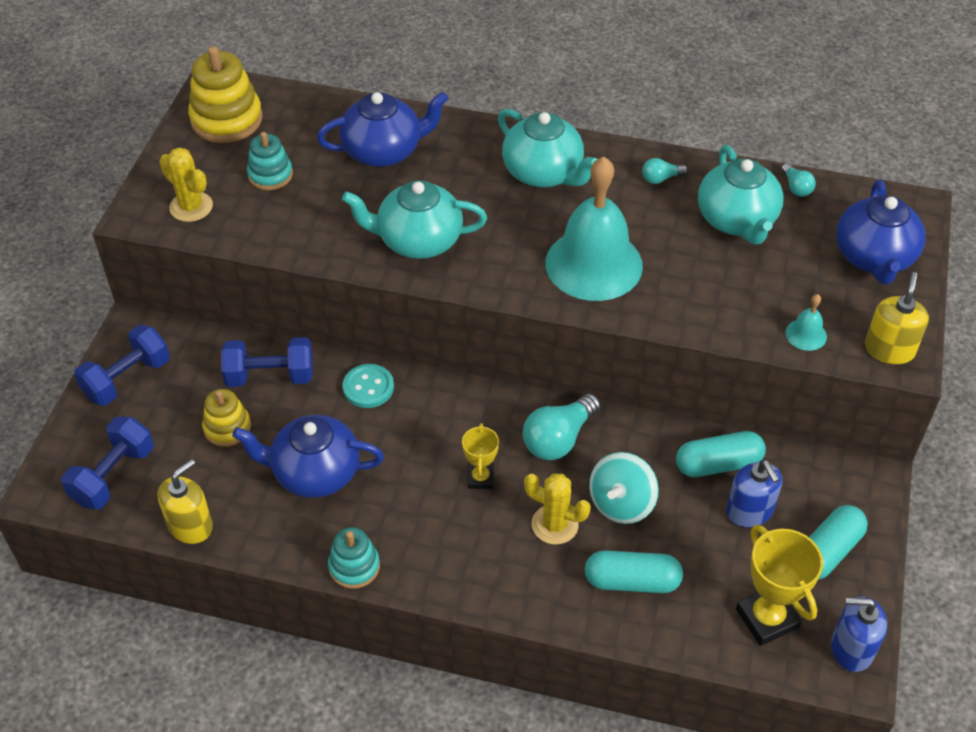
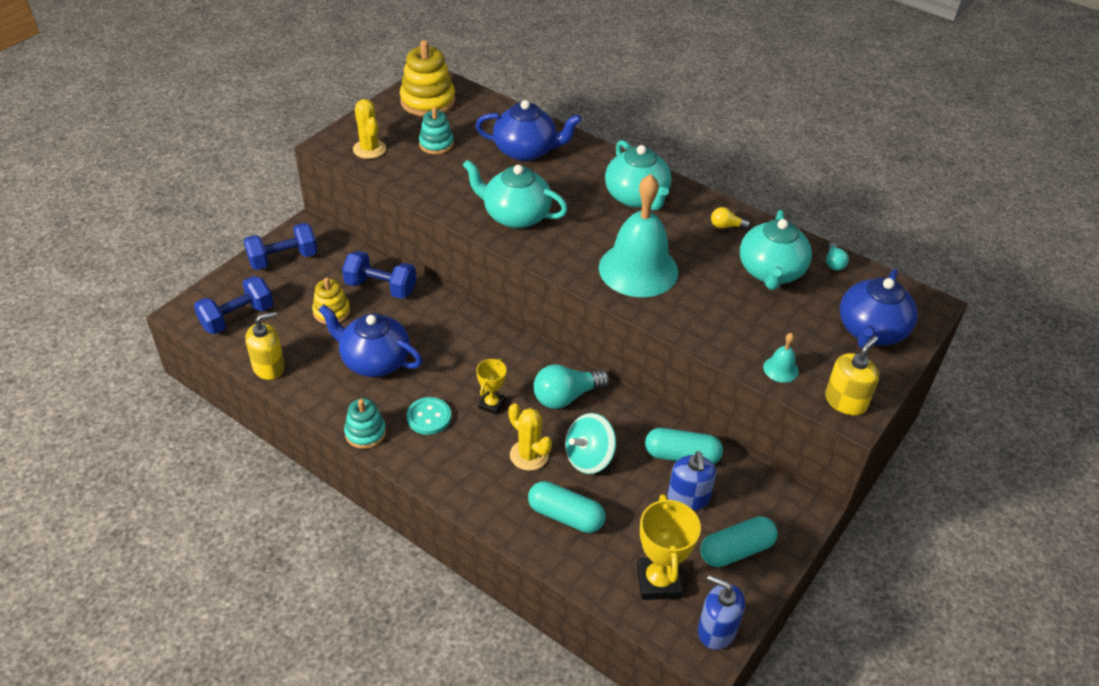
camera: 20 degrees right, 5 degrees down
(368, 387) = (445, 316): turquoise button -> turquoise button (429, 417)
(661, 178) = (726, 226): turquoise light bulb -> yellow light bulb

